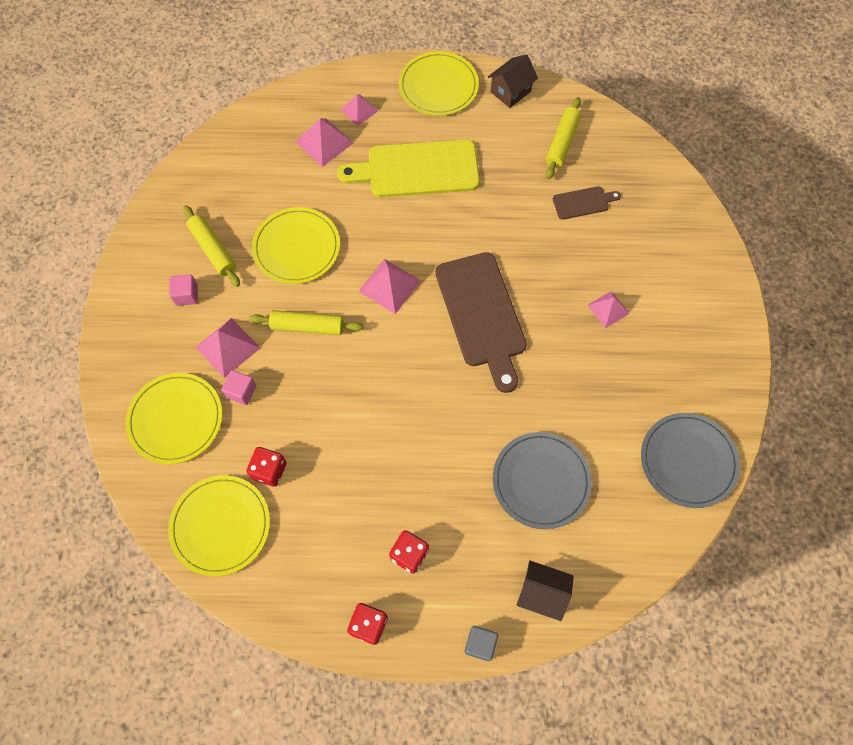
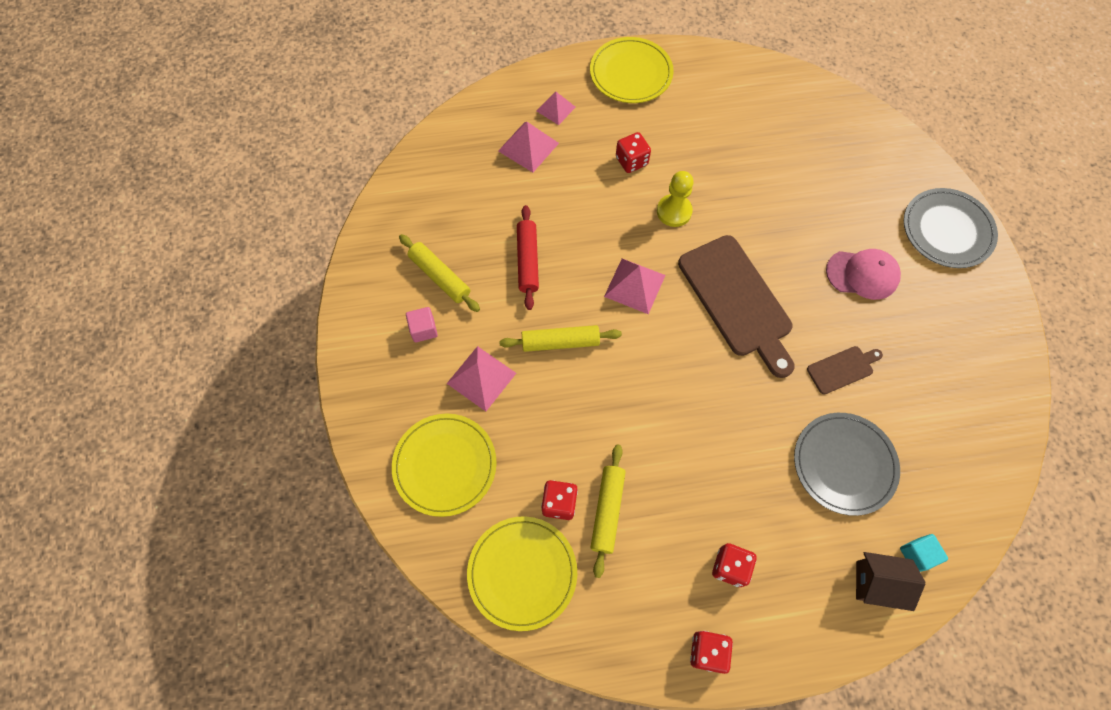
camera: 10 degrees left, 0 degrees up
(241, 391) = (508, 423): pink cube -> none
(296, 247) = (528, 261): yellow plate -> red rolling pin
(417, 170) = (631, 161): yellow cutting board -> red dice
(444, 223) = (674, 211): none -> yellow pawn
(480, 644) = (829, 650): grey cube -> none
(510, 91) = (705, 68): brown house -> none
(562, 143) = (770, 112): yellow rolling pin -> yellow rolling pin (607, 511)
(583, 202) = (808, 169): brown cutting board -> brown cutting board (842, 369)
(586, 574) = (917, 555): none -> turquoise cube
(608, 309) = (862, 274): pink pyramid -> pink cap
(688, 461) = (985, 417): grey plate -> grey plate (947, 230)

